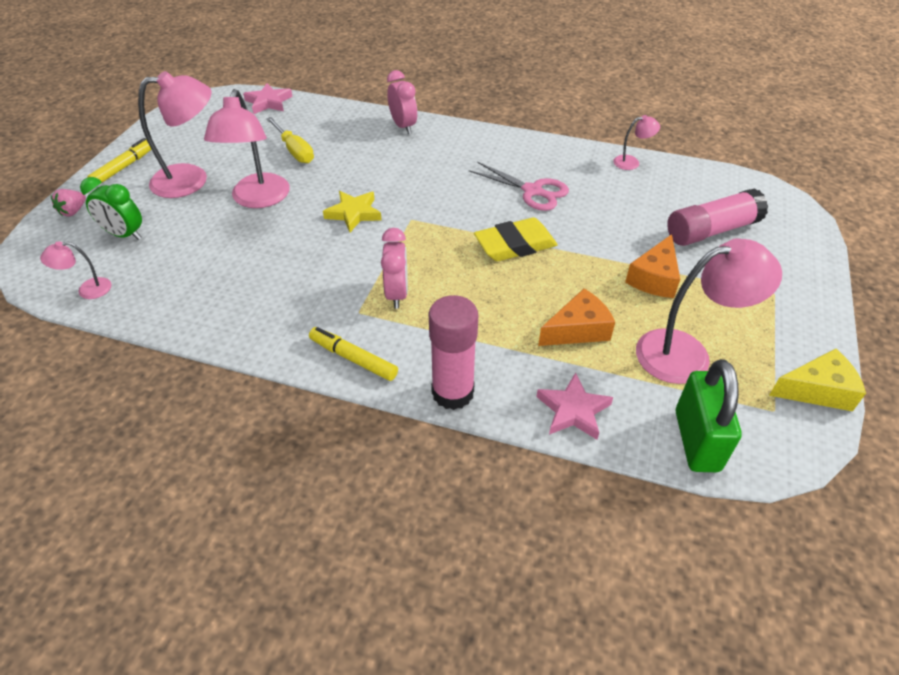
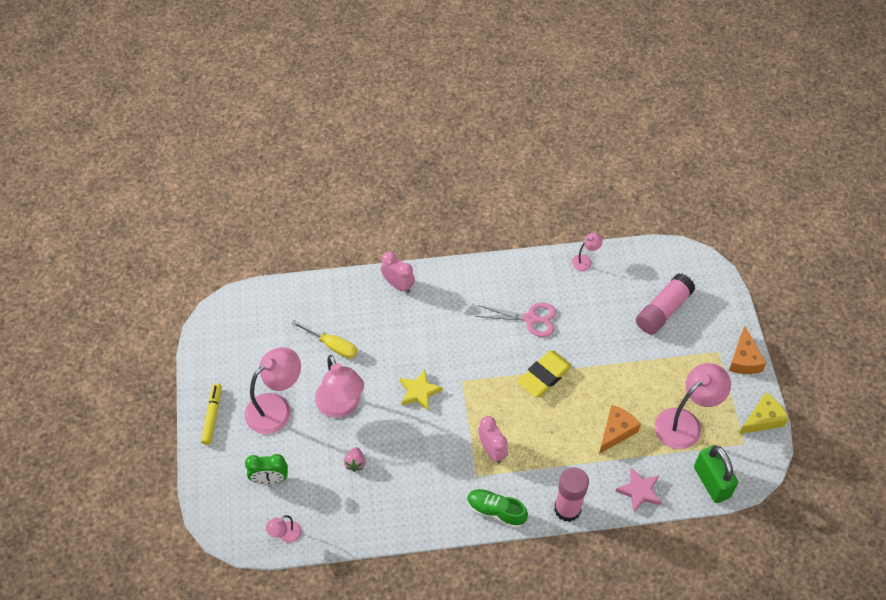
camera: 25 degrees left, 10 degrees up
(73, 211) = (212, 474): pink strawberry -> pink strawberry (355, 463)
(268, 102) = (271, 298): pink star -> none
(353, 358) = (496, 511): yellow marker -> green shoe
(654, 278) = (643, 369): orange cheese -> orange cheese (744, 359)

